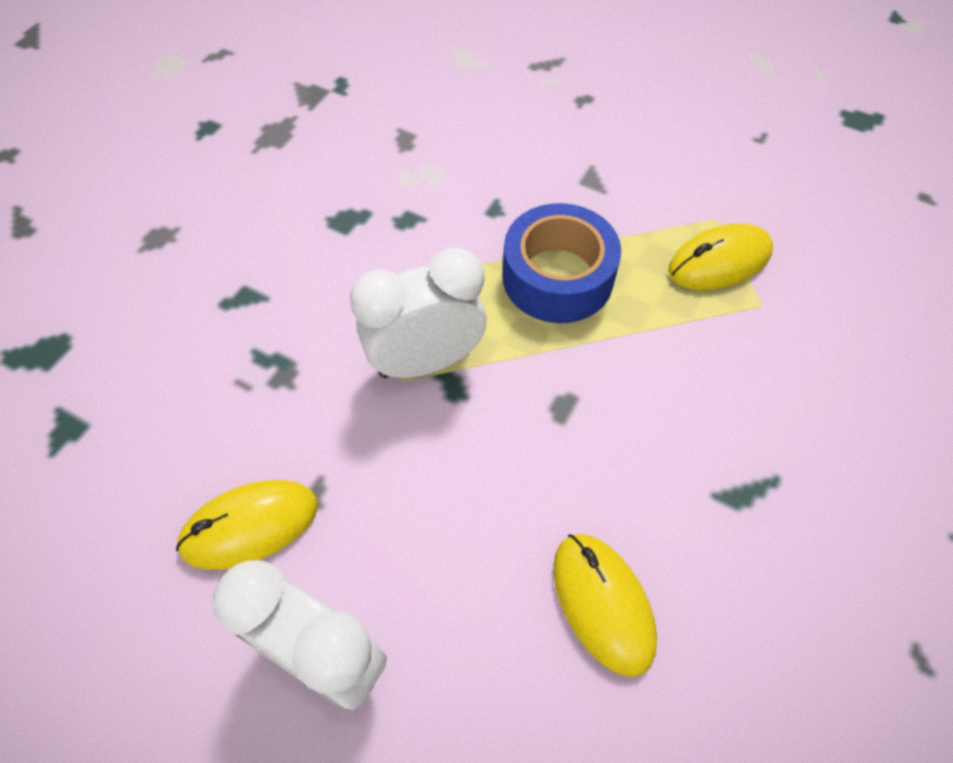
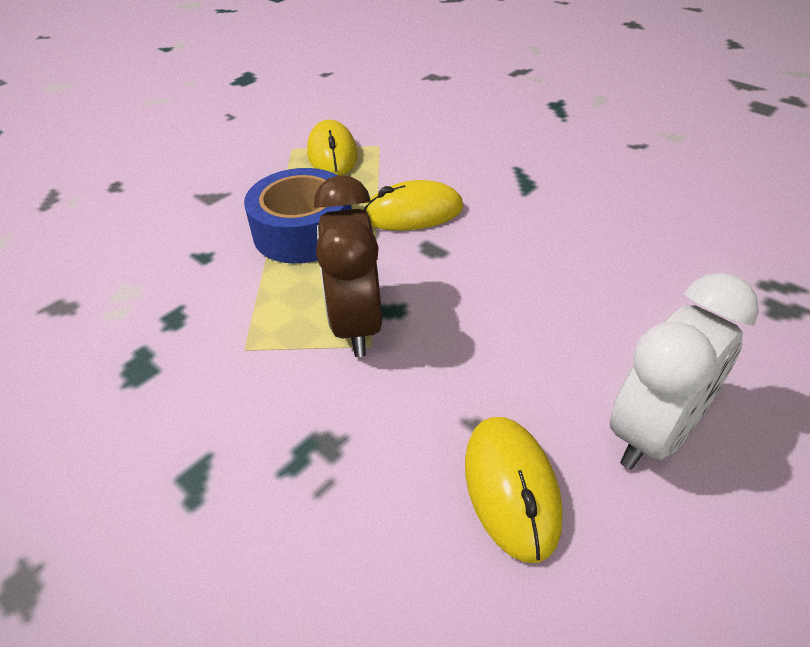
camera: 75 degrees left, 15 degrees down
(426, 361) = (356, 324): white clock -> brown clock
(602, 603) = (603, 256): yellow mouse -> yellow mouse (413, 213)

